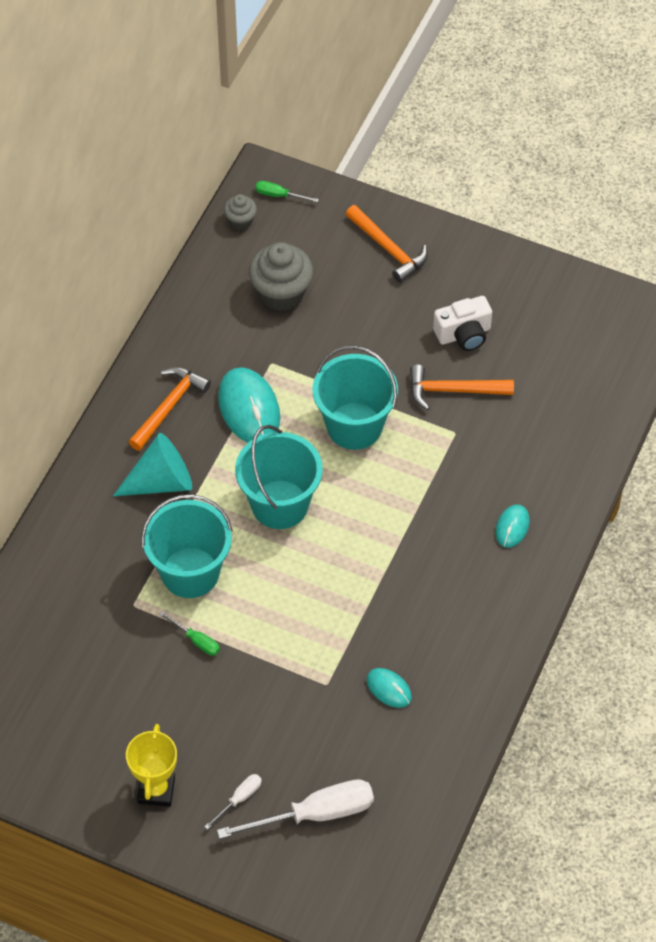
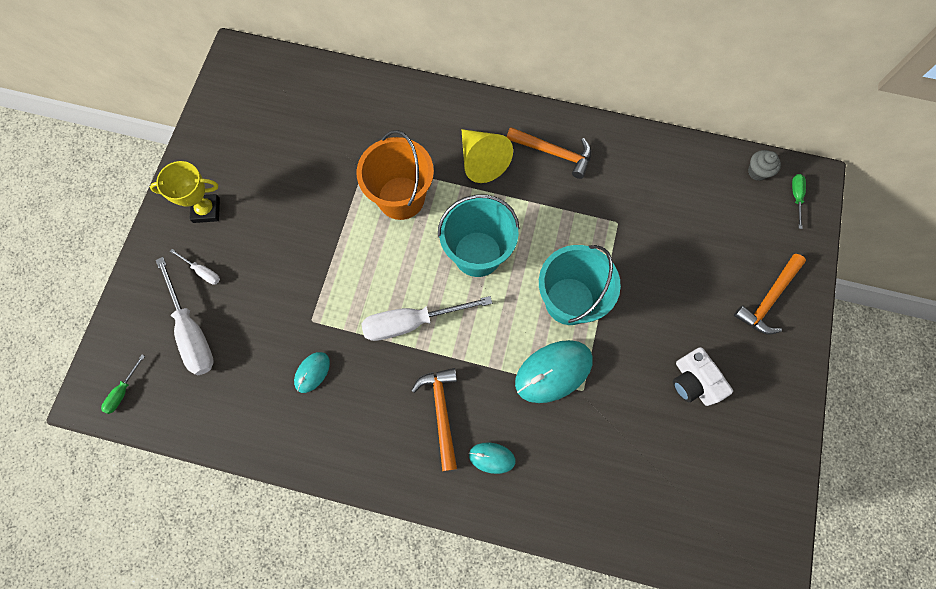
camera: 80 degrees right, 15 degrees up
(161, 481) = (481, 161): turquoise cone -> yellow cone
(190, 572) = (401, 198): turquoise bucket -> orange bucket
(196, 640) = (339, 214): green screwdriver -> green screwdriver (123, 391)
(249, 408) = (567, 213): turquoise mouse -> turquoise mouse (553, 372)
(281, 293) = (691, 217): grey cupcake -> none
(349, 581) = (412, 322): none -> white screwdriver
(453, 391) = (628, 382): orange hammer -> orange hammer (441, 412)

